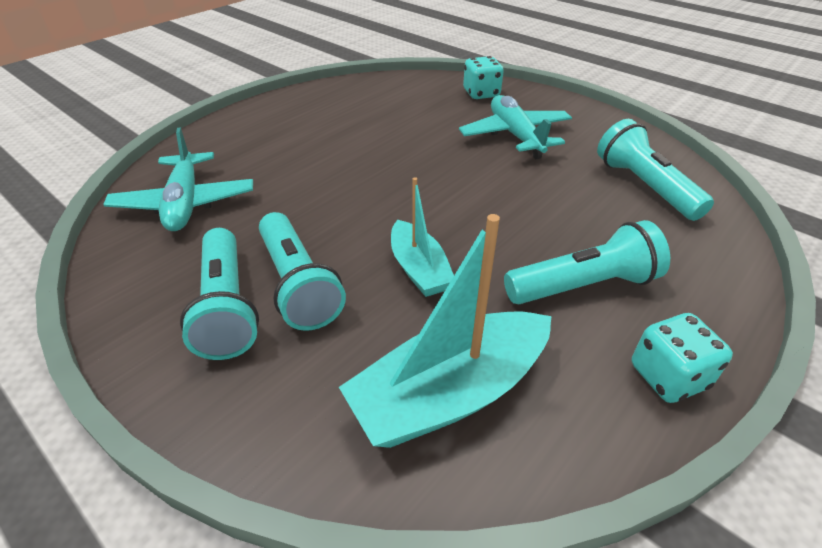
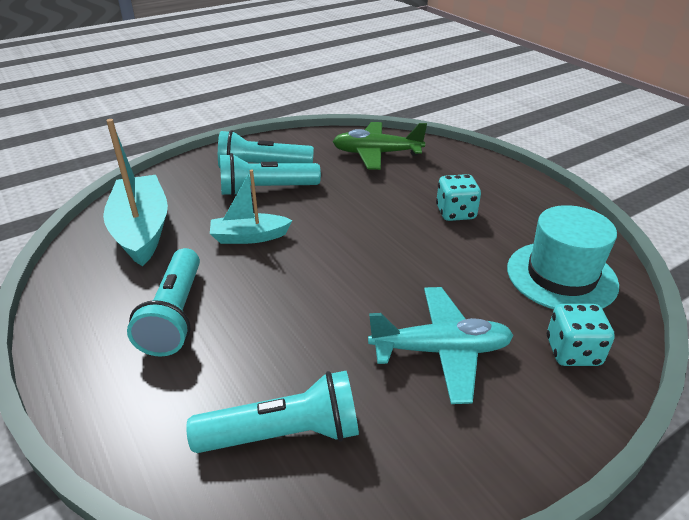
camera: 105 degrees right, 5 degrees down
(185, 203) = (376, 154): turquoise plane -> green plane
(401, 96) = (561, 276): none -> turquoise hat
(668, 376) = (69, 324): turquoise dice -> turquoise dice (455, 213)

